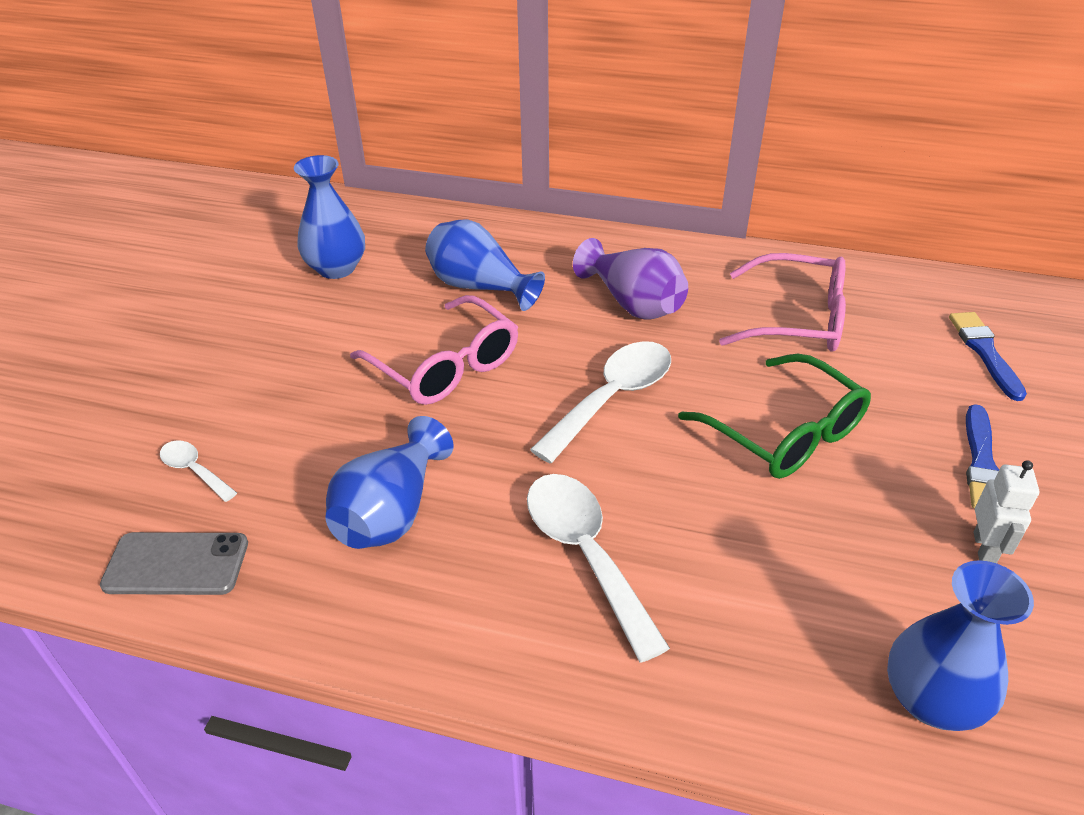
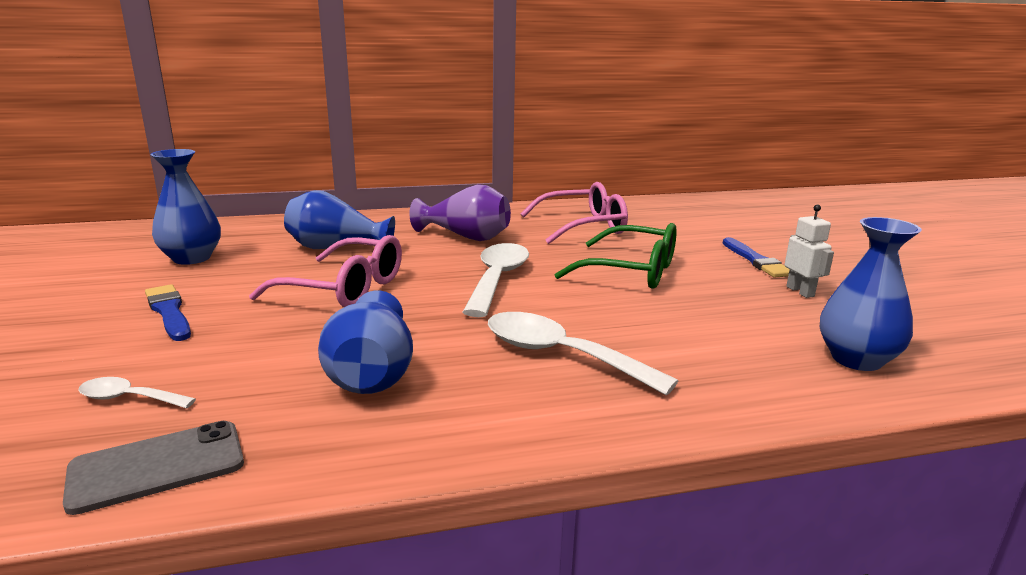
camera: 30 degrees left, 20 degrees down
(985, 352) = (704, 221): blue brush -> blue brush (169, 312)

